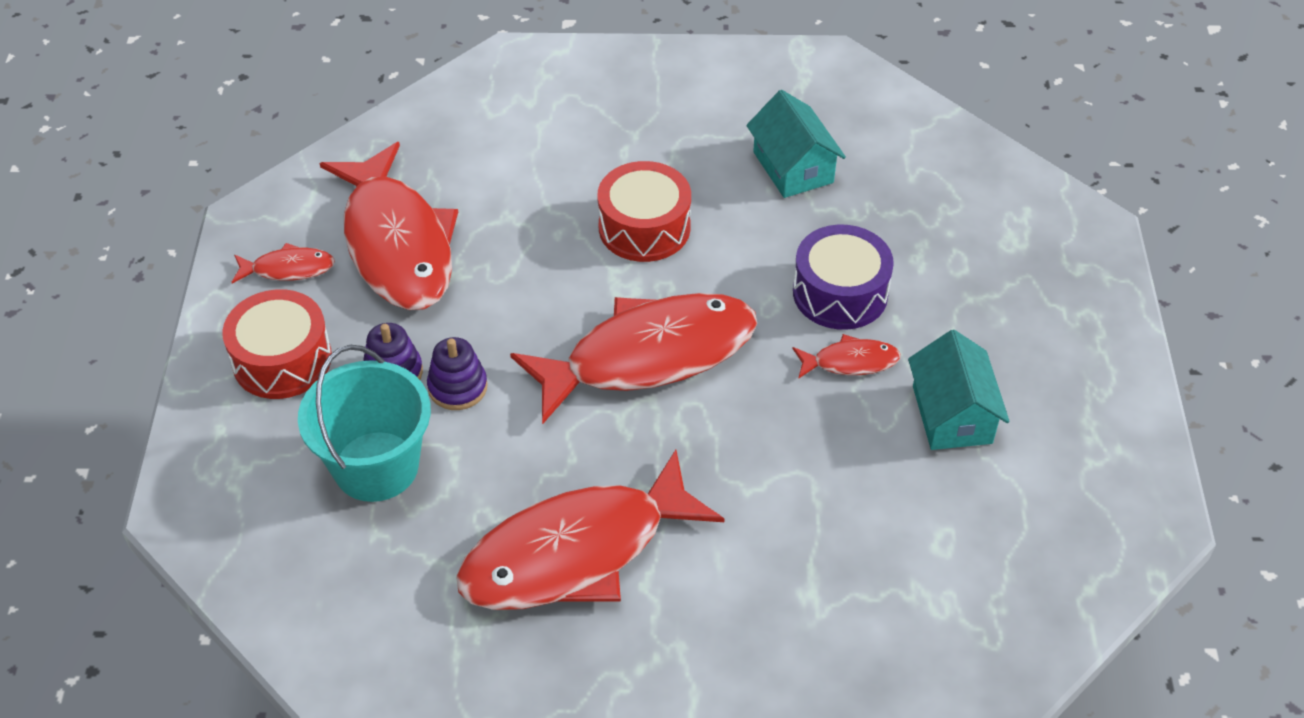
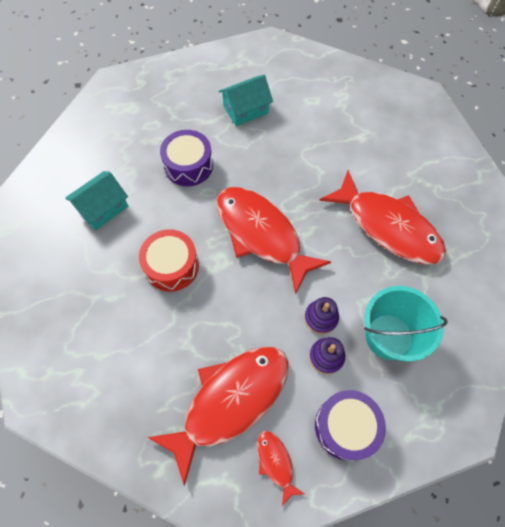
camera: 110 degrees left, 15 degrees up
(282, 360) = (346, 427): red drum -> purple drum
(850, 362) = (231, 151): red fish -> none

